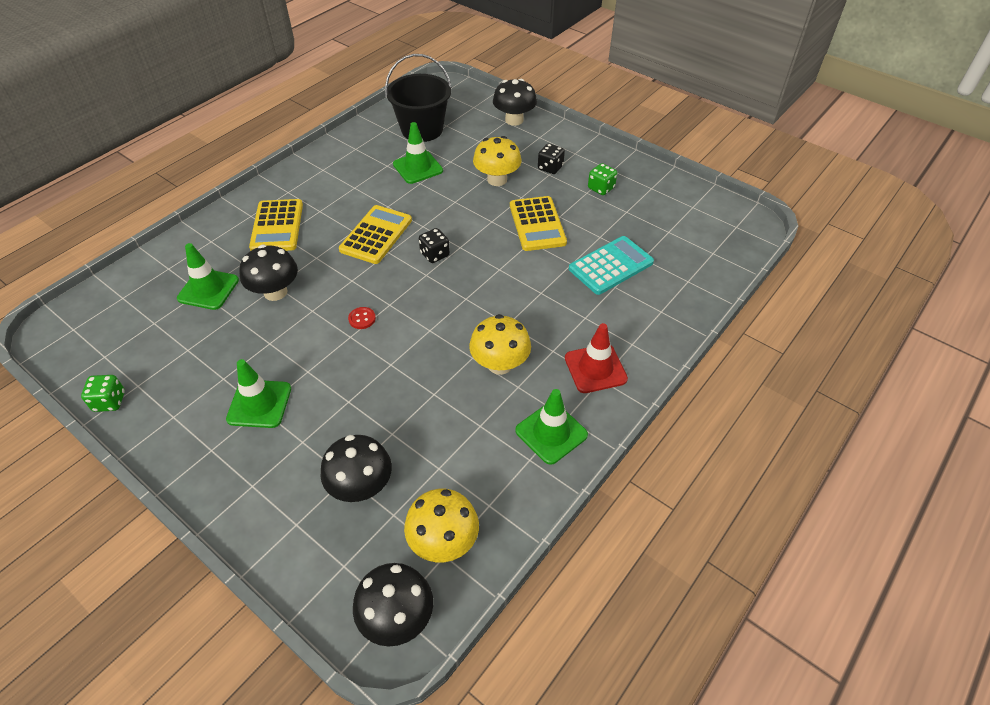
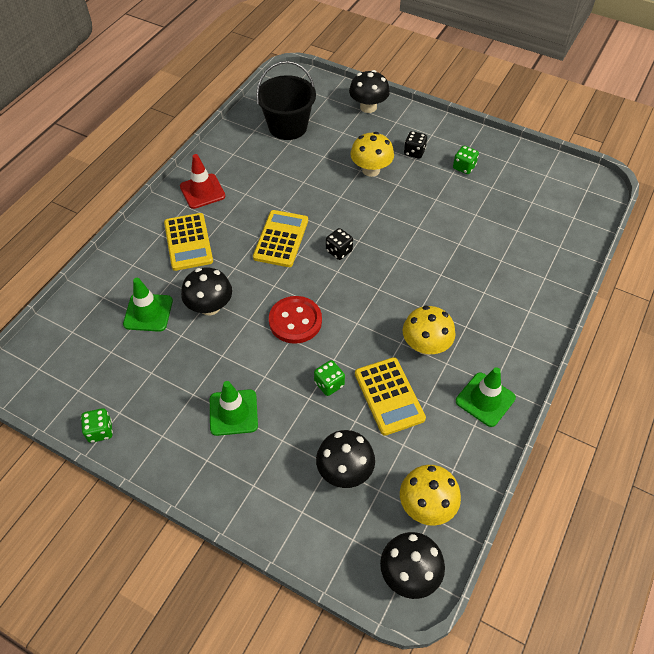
camera: 10 degrees left, 5 degrees up
(362, 319) = (295, 321): red button -> red button, size x2.25
(376, 389) = (329, 384): none -> green dice
(418, 167) = (296, 166): green traffic cone -> none
(537, 224) = (419, 209): yellow calculator -> yellow calculator (389, 396)
(595, 368) = (505, 337): red traffic cone -> red traffic cone (202, 191)
(611, 266) = (492, 241): turquoise calculator -> none

